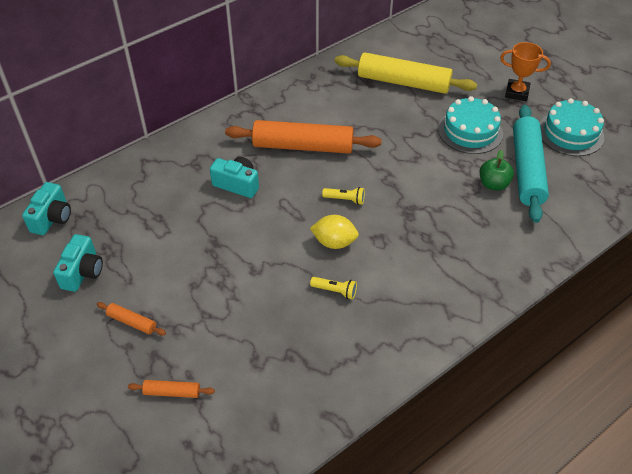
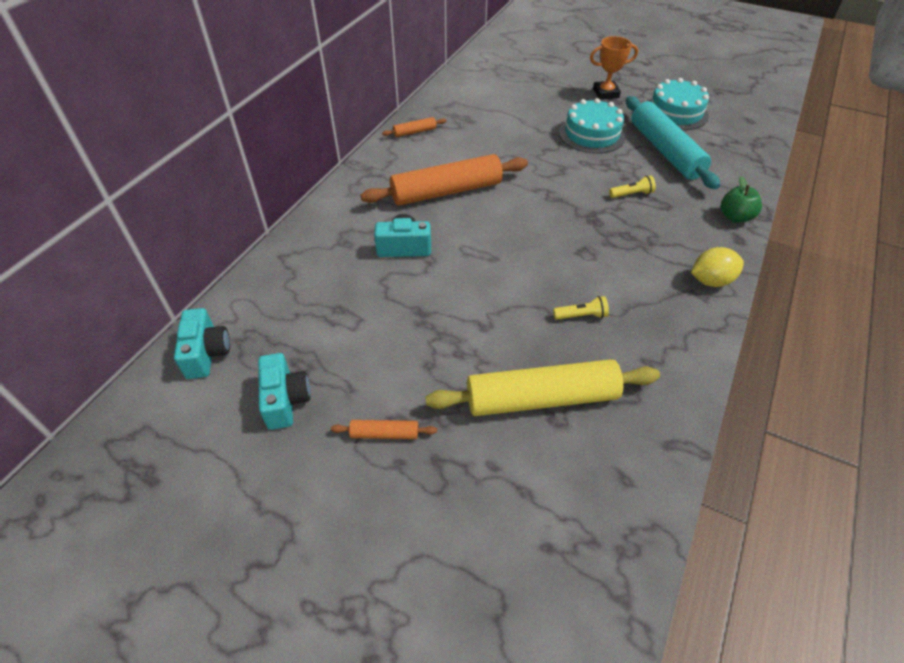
camera: 25 degrees left, 0 degrees up
(172, 392) = (487, 494): orange rolling pin -> orange rolling pin (415, 132)
(334, 242) = (544, 269): yellow lemon -> yellow lemon (711, 281)
(345, 199) = (525, 226): yellow flashlight -> yellow flashlight (632, 194)
(403, 82) = (500, 110): yellow rolling pin -> yellow rolling pin (541, 398)
(493, 184) = (647, 171): green apple -> green apple (735, 217)

